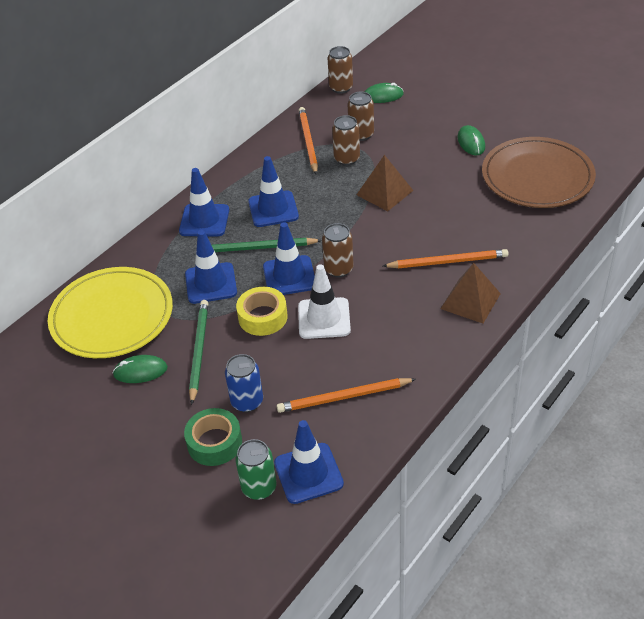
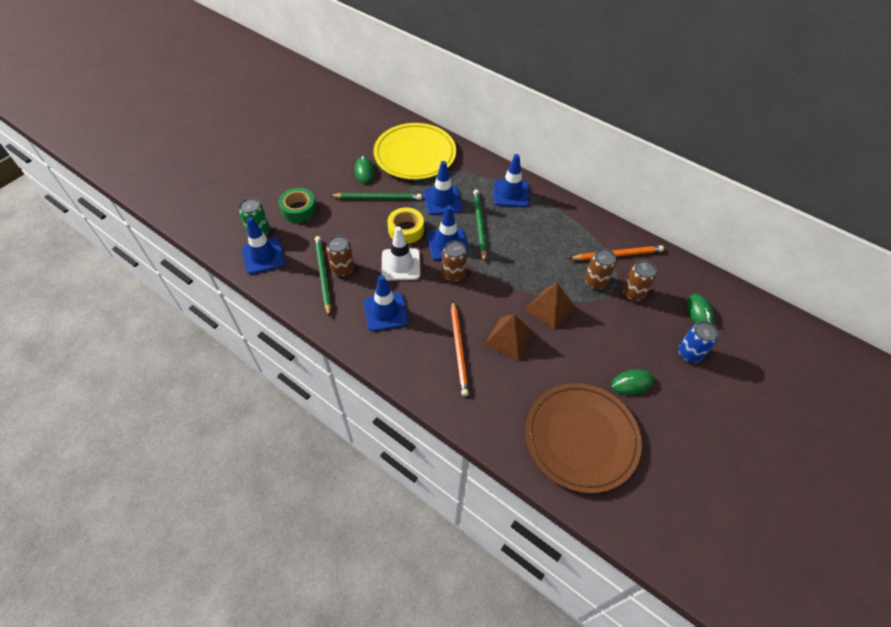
camera: 85 degrees right, 10 degrees up
(247, 402) = (329, 224): blue can -> blue can (689, 353)
(273, 209) = (525, 233): blue traffic cone -> blue traffic cone (385, 312)
(341, 88) = (706, 279): brown can -> brown can (343, 269)
(343, 397) = (323, 275): orange pencil -> green pencil
(470, 301) = (410, 362): brown pyramid -> brown pyramid (509, 338)

